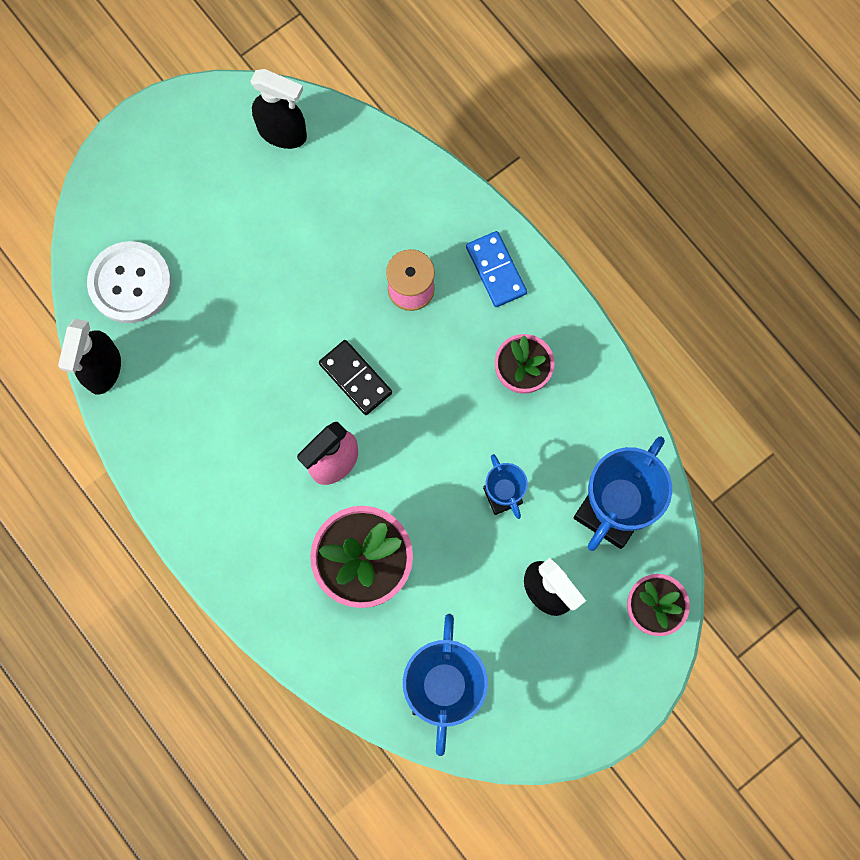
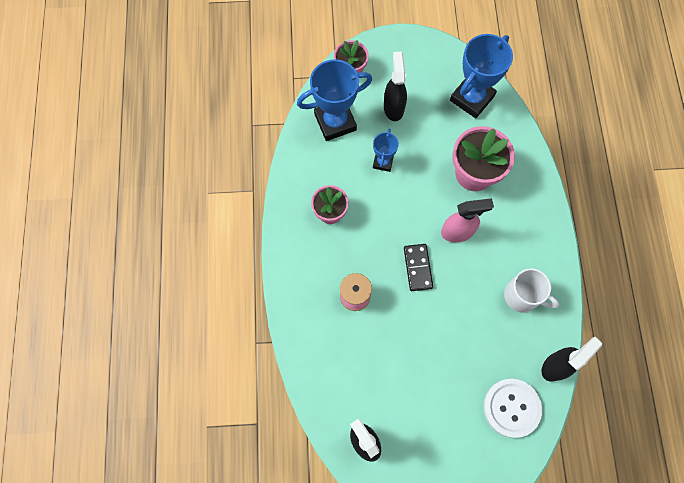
camera: 145 degrees left, 5 degrees down
(195, 432) = (522, 296): none -> white mug
(496, 270) = (302, 275): blue domino -> none

